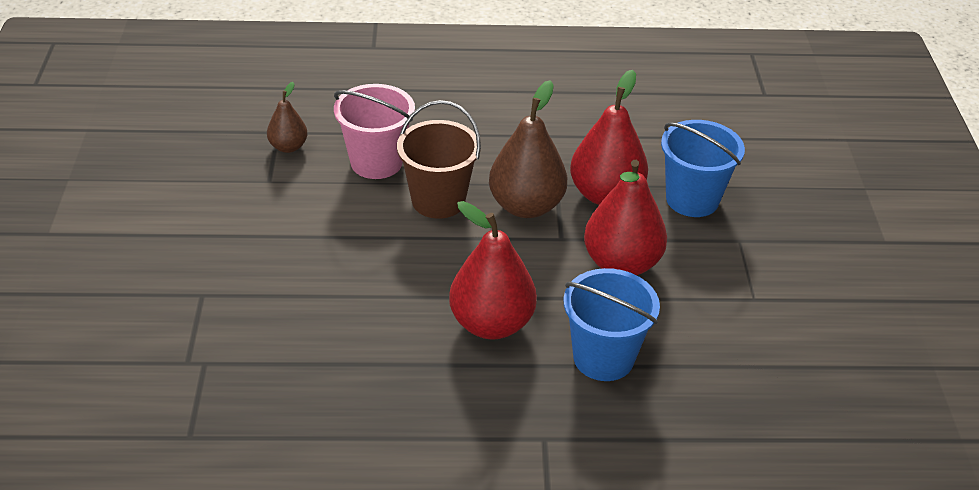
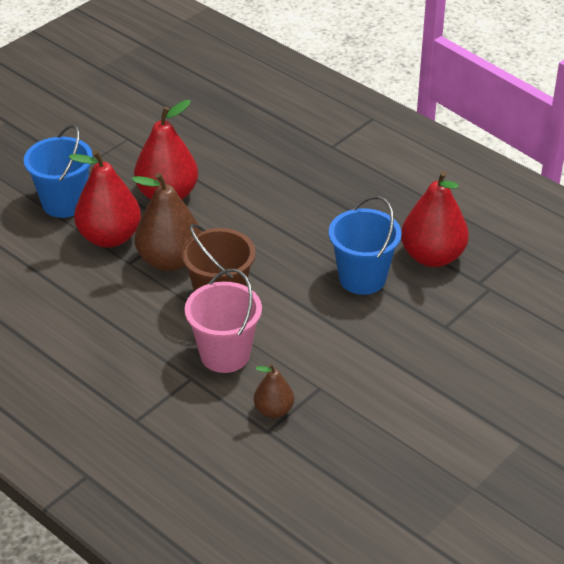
camera: 135 degrees left, 0 degrees up
(491, 323) = (287, 208): red pear -> red pear (432, 257)
(603, 358) = (251, 160): blue bucket -> blue bucket (362, 278)

